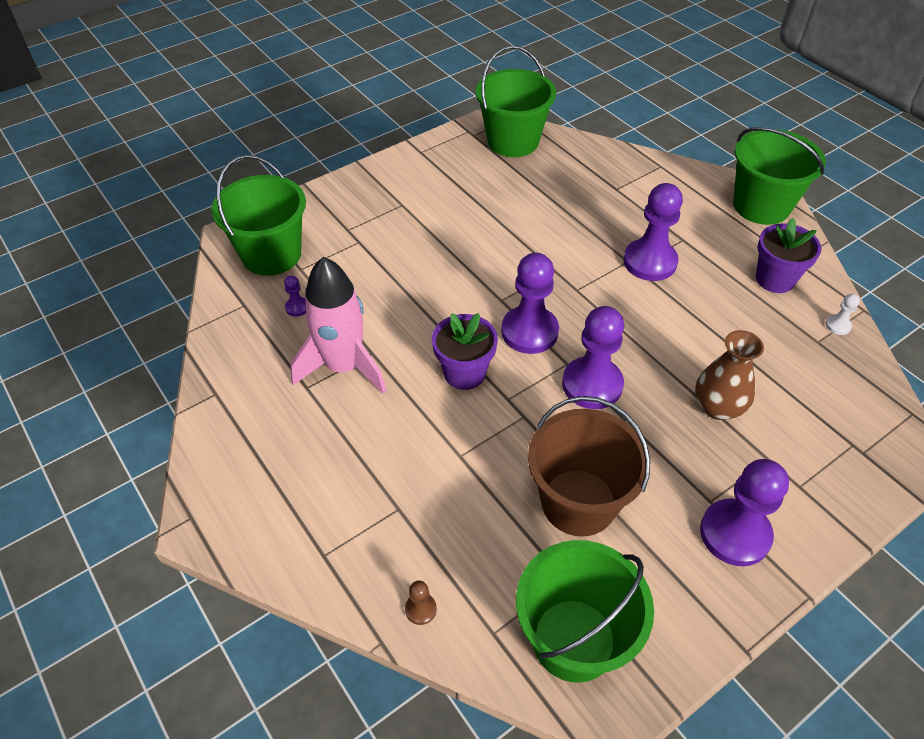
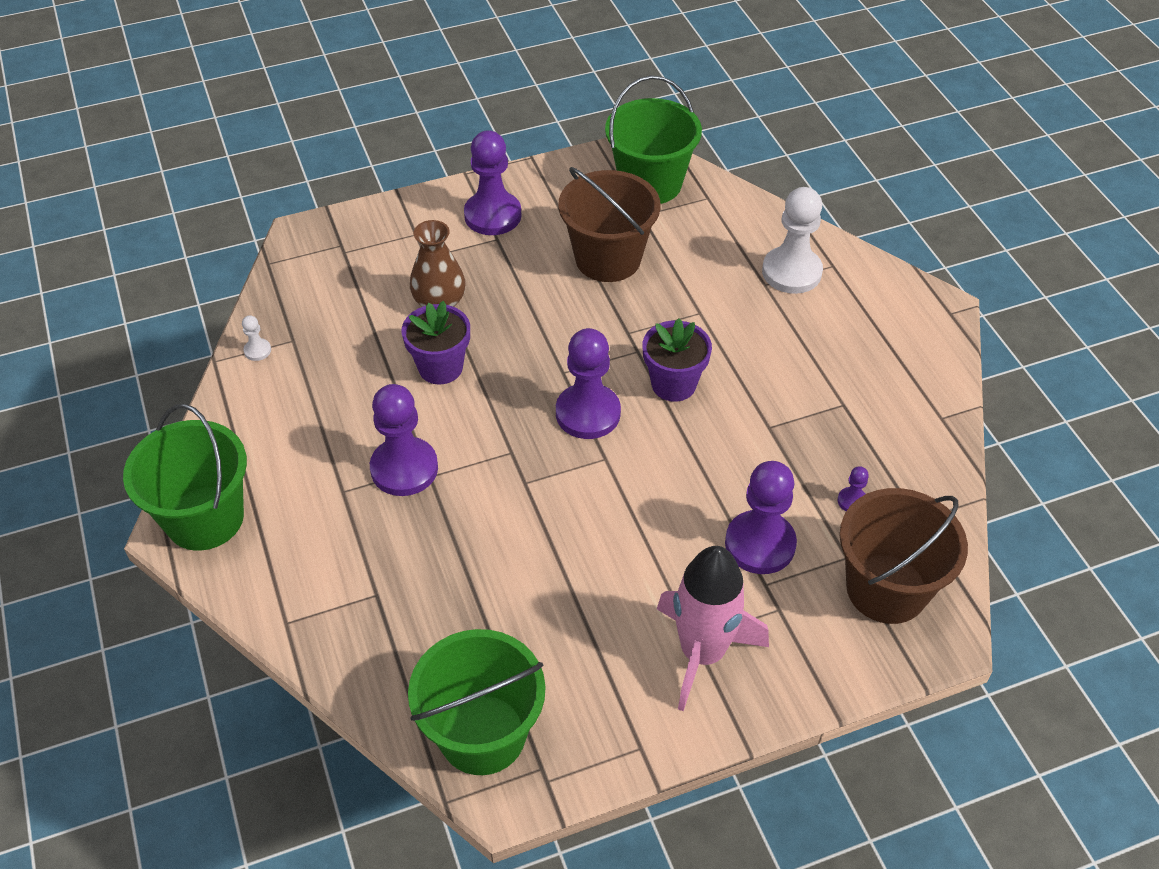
camera: 165 degrees left, 0 degrees up
(271, 255) = (886, 589): green bucket -> brown bucket
(343, 367) = (802, 417): pink rocket -> pink rocket (702, 653)
(370, 533) = (791, 272): none -> white pawn
(420, 609) = (759, 219): brown pawn -> none
(592, 384) = (548, 346): purple pawn -> purple pawn (760, 544)
(775, 279) = (277, 414): purple flower pot -> purple flower pot (440, 367)

